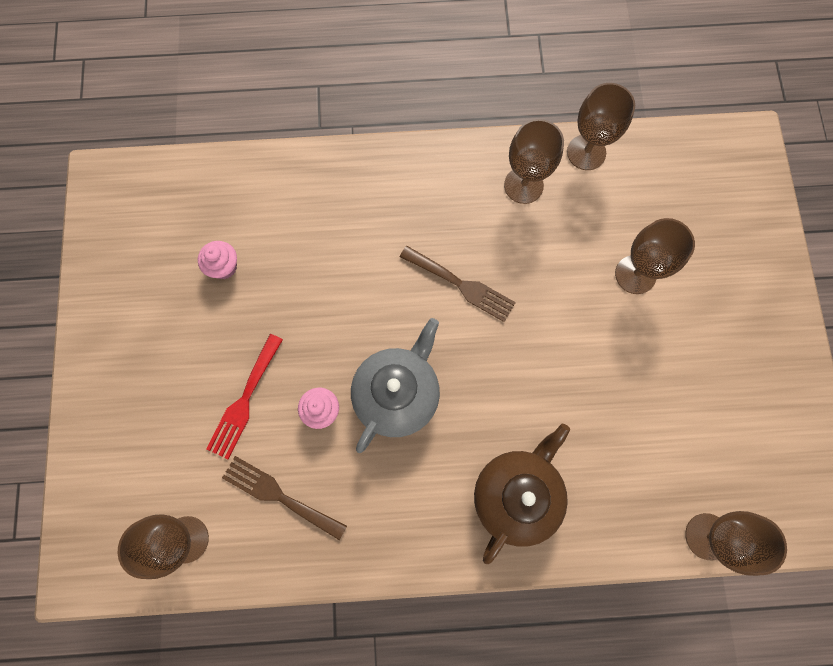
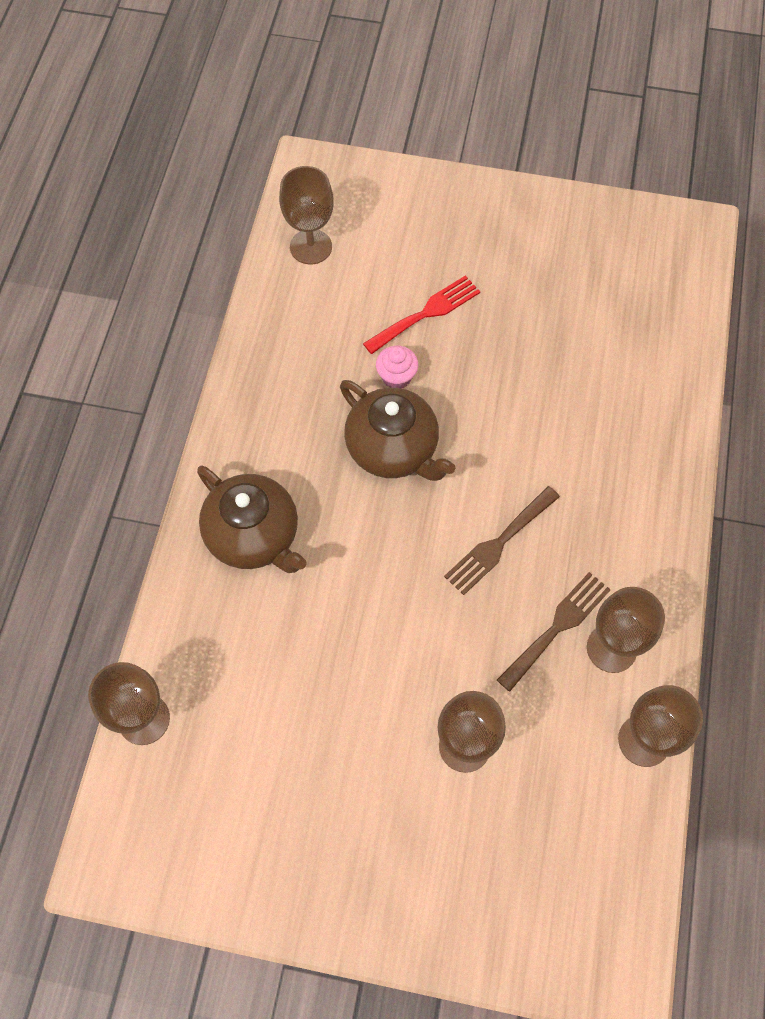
camera: 105 degrees right, 10 degrees down
(224, 267) = (574, 319): pink cupcake -> none
(244, 401) = (426, 313): red fork -> red fork turned 105 degrees clockwise
(279, 495) = (325, 325): brown fork -> brown fork (557, 627)
(397, 394) = (393, 449): grey teapot -> brown teapot

